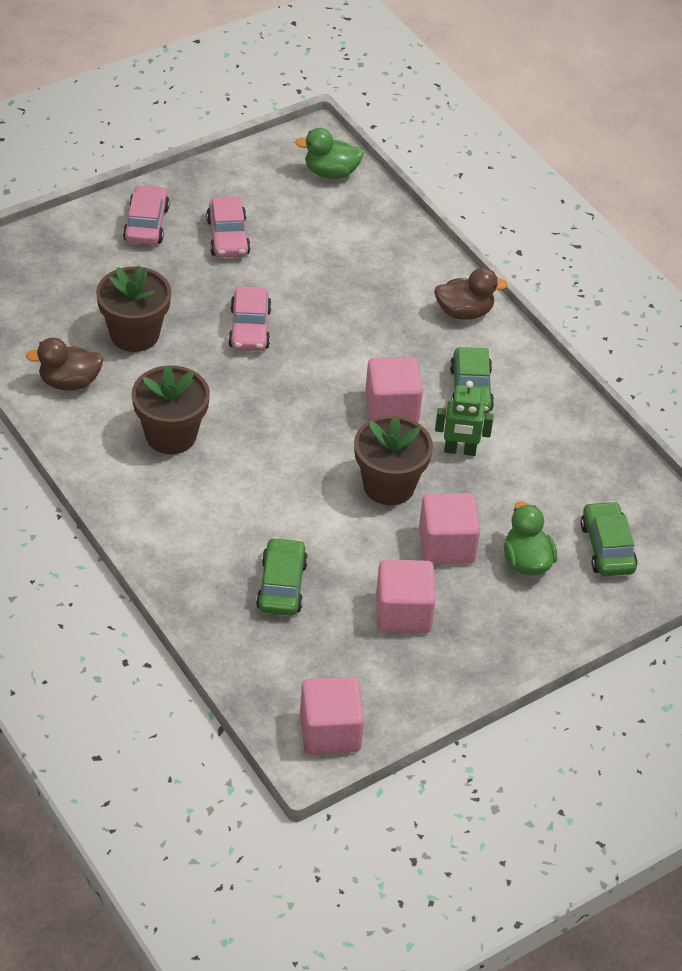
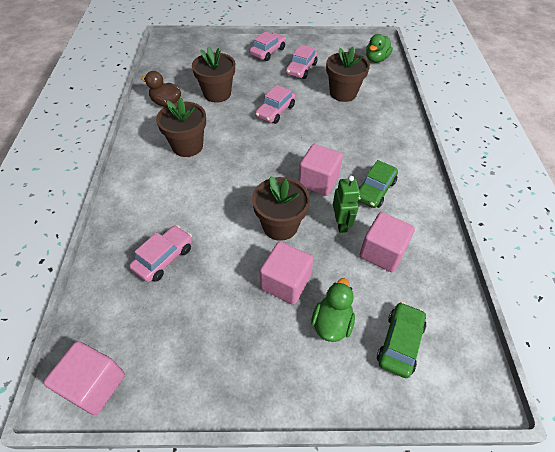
camera: 35 degrees right, 5 degrees up
(281, 585) = (164, 258): green car -> pink car
(325, 257) = (343, 93): none -> brown flower pot
(331, 172) = (376, 59): green duck -> green duck turned 90 degrees counterclockwise
(403, 613) = (219, 317): pink cube -> pink cube (382, 252)
(460, 450) = (341, 224): green robot -> green robot turned 135 degrees counterclockwise
(464, 312) = (401, 146): brown duck -> none

